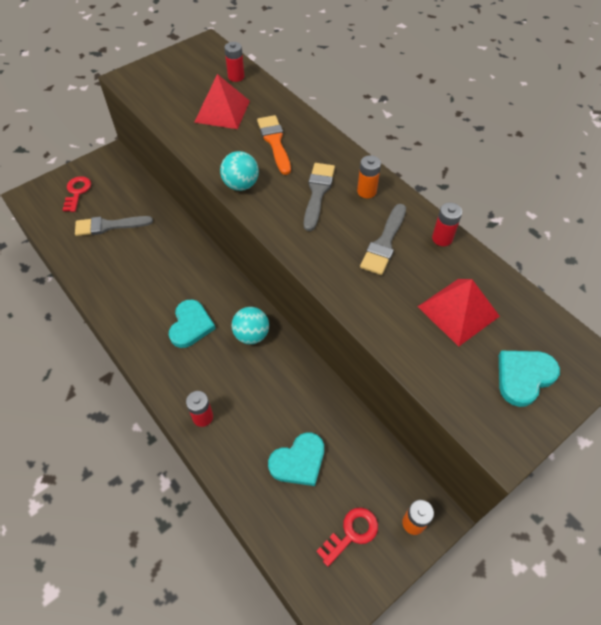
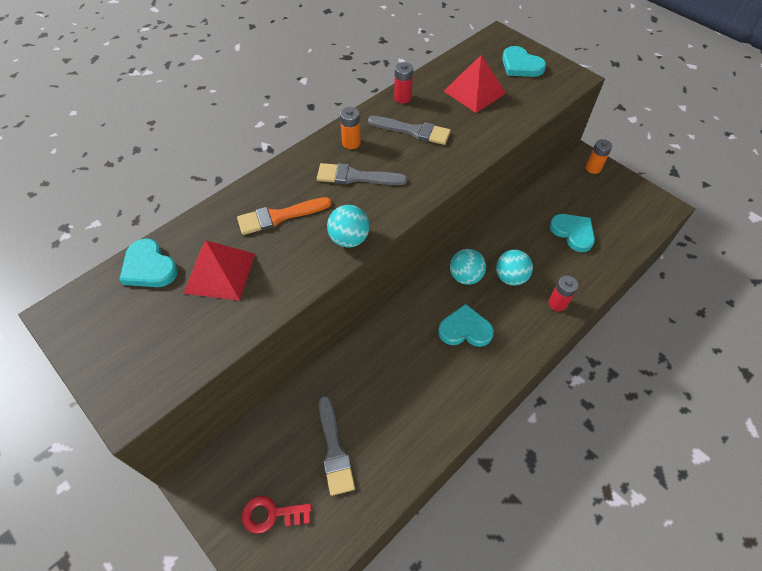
camera: 95 degrees left, 0 degrees up
(236, 77) = (149, 267): red battery -> turquoise heart
(244, 377) = (510, 277): none -> turquoise ball
(351, 533) = (613, 200): red key -> none

